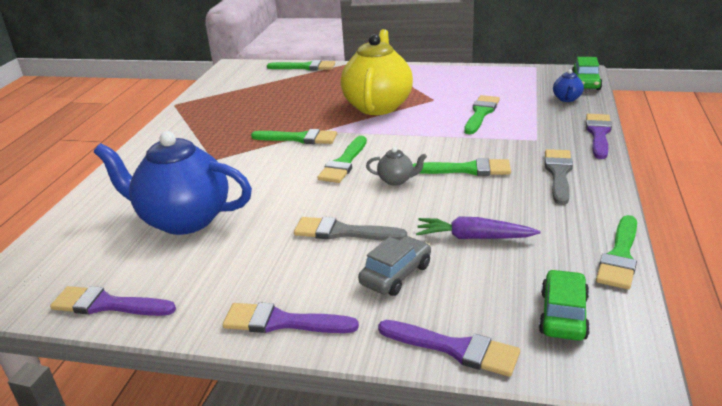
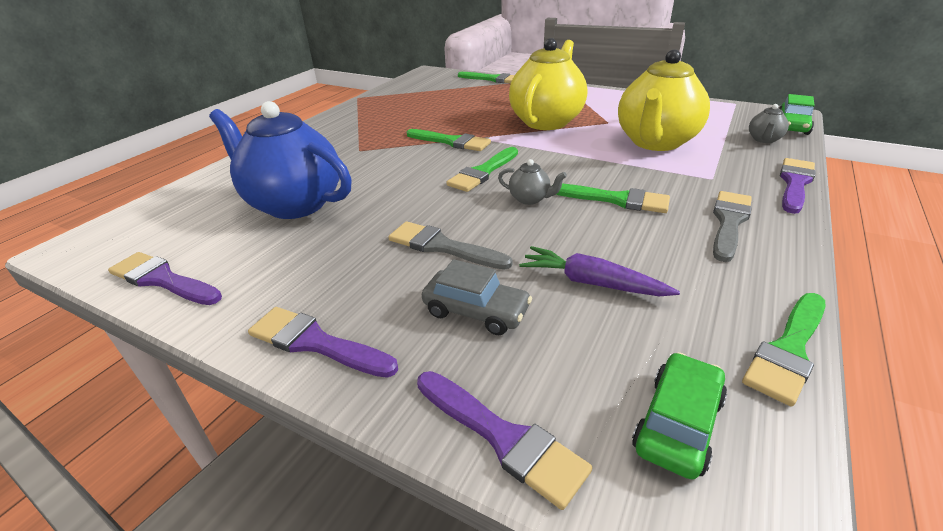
camera: 15 degrees right, 5 degrees up
(396, 274) = (476, 311): grey car -> grey car turned 60 degrees clockwise
(481, 113) = (655, 142): green brush -> yellow teapot
(567, 99) = (764, 139): blue teapot -> grey teapot

